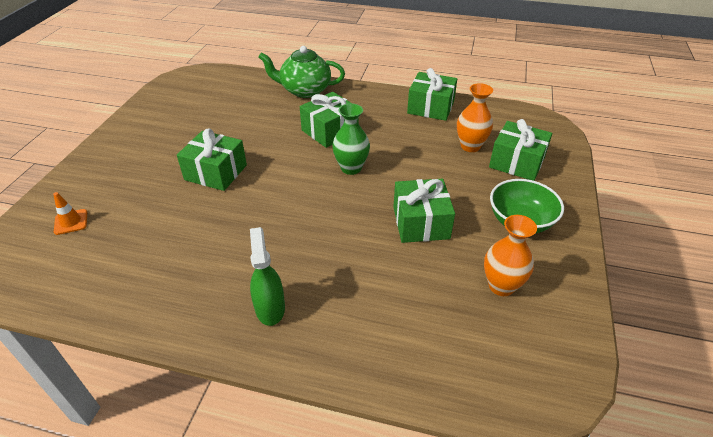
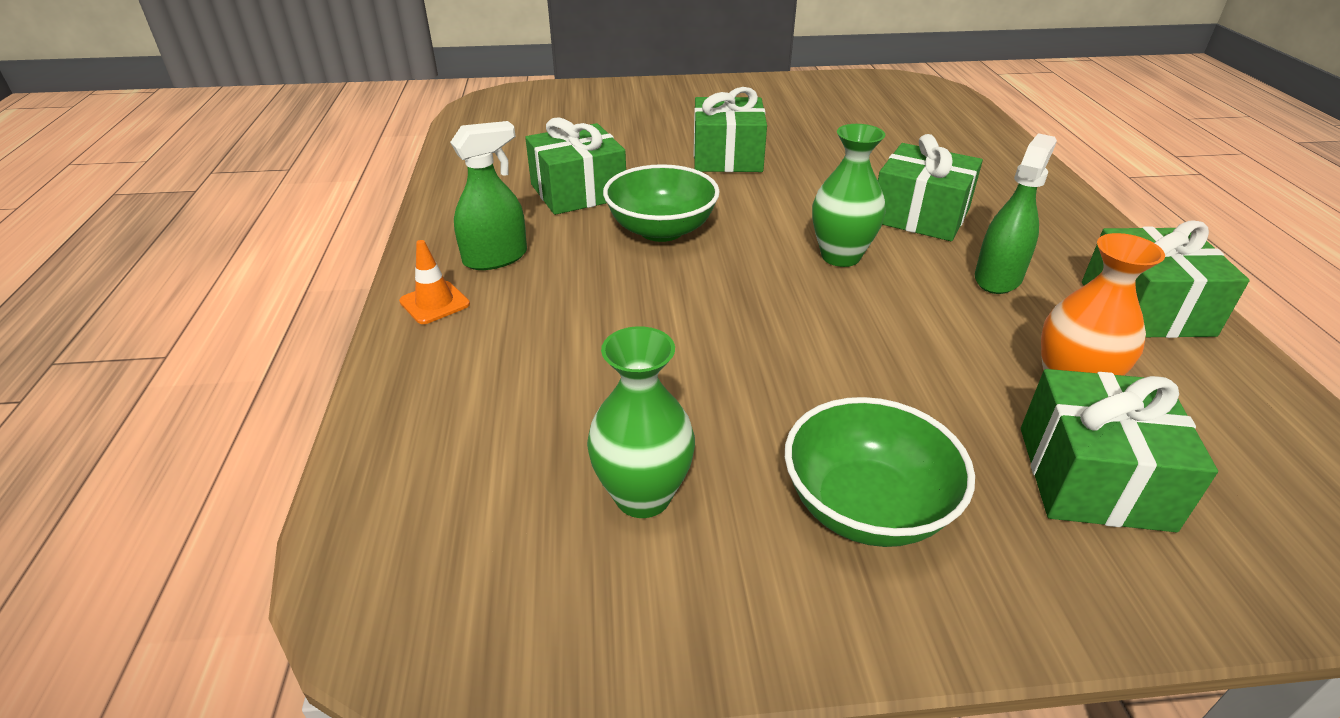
camera: 70 degrees right, 5 degrees down
(71, 222) = (577, 108): orange traffic cone -> orange traffic cone (434, 303)
(285, 223) = (661, 230): none -> green bowl
(304, 90) = (1005, 168): green teapot -> none
(393, 131) = (998, 278): none -> green spray bottle
(421, 222) = (756, 359): green gift -> green gift (578, 191)
(501, 286) = (643, 496): orange vase -> green vase

